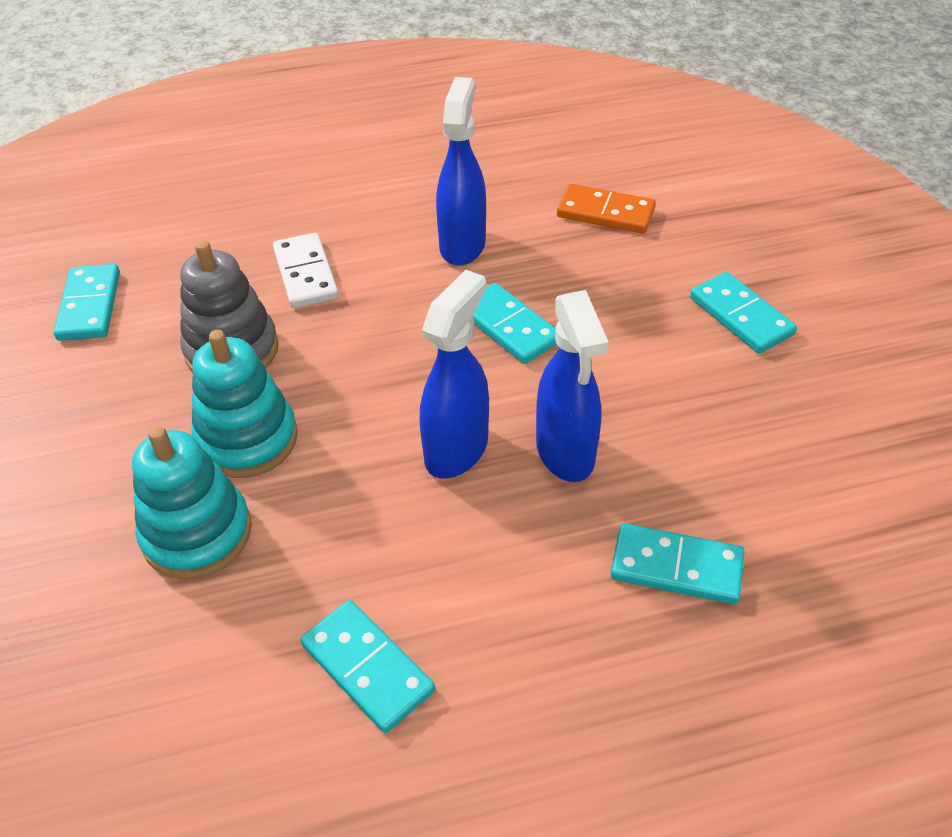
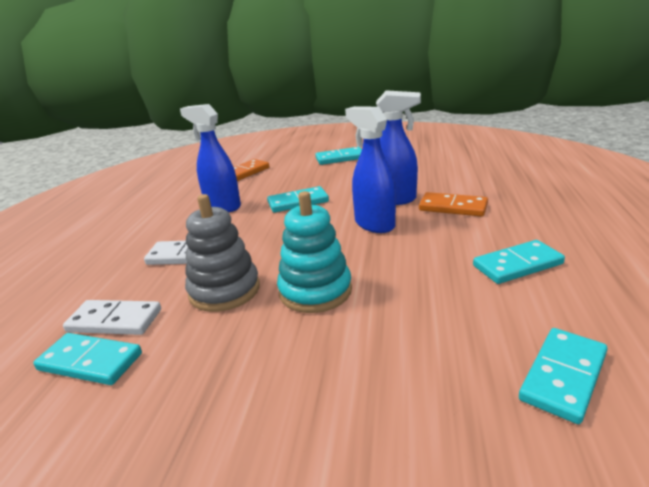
camera: 65 degrees left, 20 degrees down
(157, 286) = (115, 320): none -> white domino
(197, 533) = (389, 319): turquoise stacking toy -> none
(561, 547) = (453, 207): none -> orange domino
(676, 567) = (473, 186): turquoise domino -> turquoise domino (563, 376)

